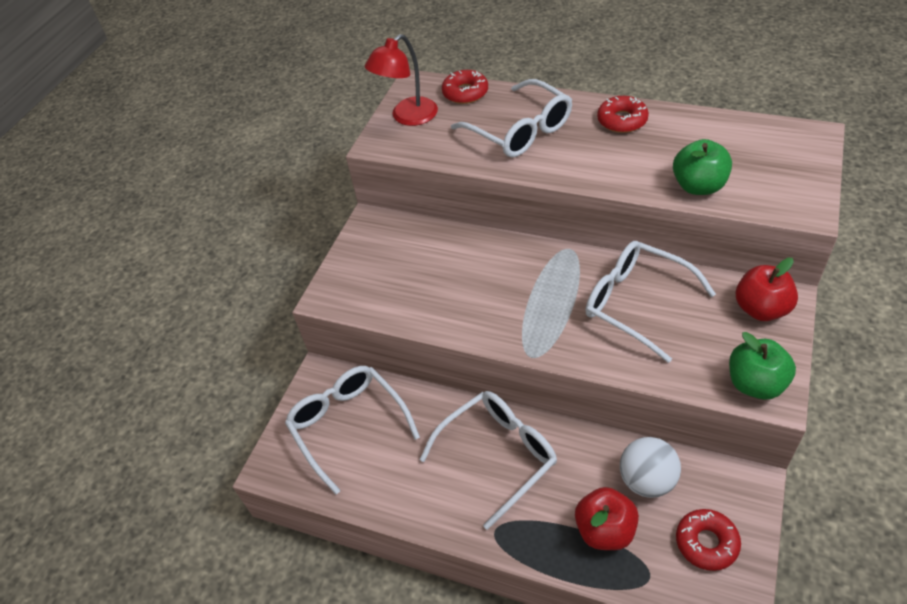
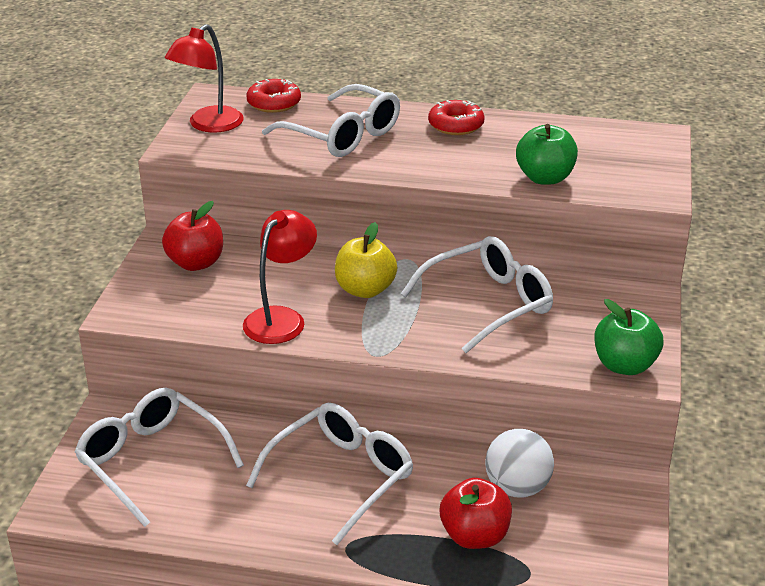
camera: 15 degrees left, 15 degrees down
(456, 310) = (281, 318): none -> red lamp
(529, 282) = (365, 290): none -> yellow apple
(636, 303) = (488, 303): white glasses -> white glasses turned 120 degrees clockwise
(706, 543) = (589, 538): red donut -> none
(761, 309) = (624, 302): red apple -> red apple (196, 263)

